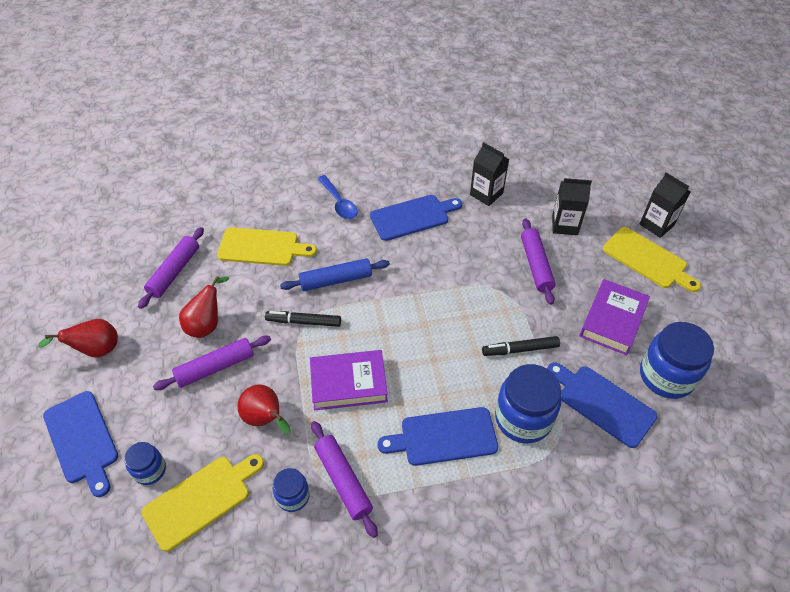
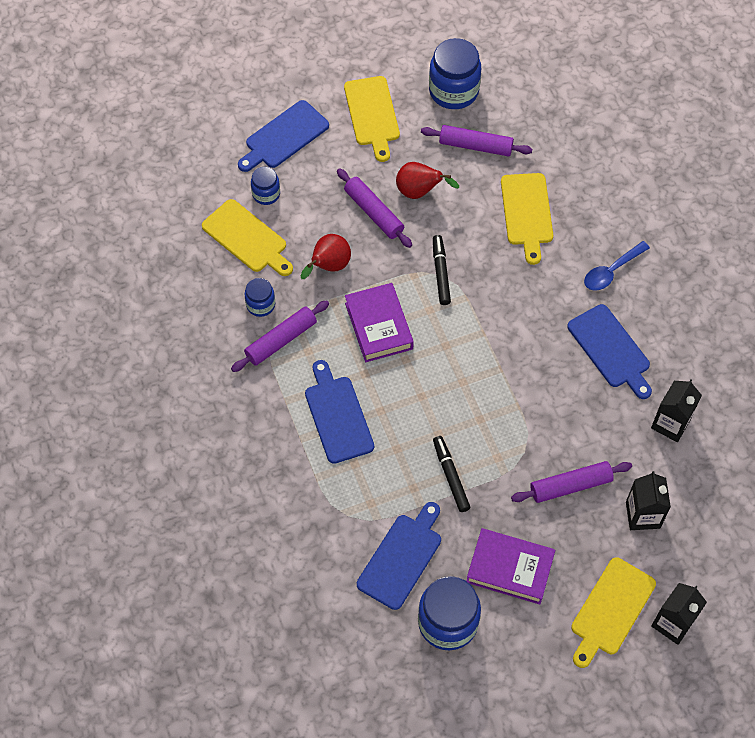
camera: 80 degrees right, 10 degrees up
(96, 350) = (372, 114): red pear -> yellow cutting board
(336, 280) = (500, 290): blue rolling pin -> none
(523, 418) = (370, 484): blue jar -> blue jar (453, 91)

